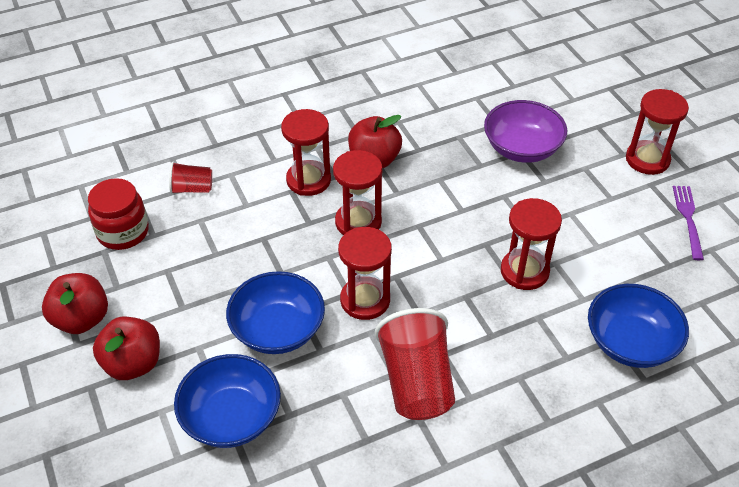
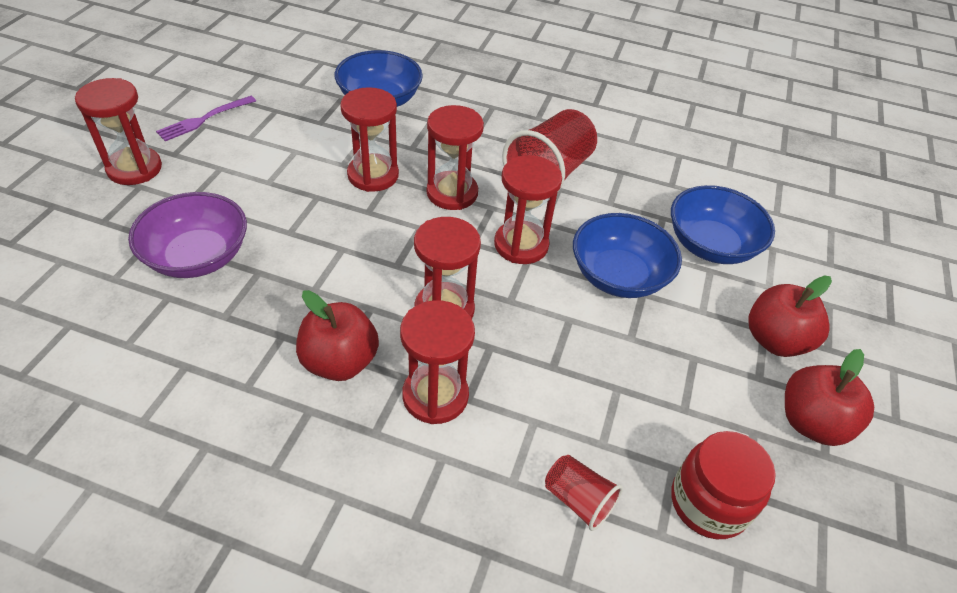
camera: 140 degrees left, 0 degrees up
(458, 302) = (452, 193): none -> red hourglass

